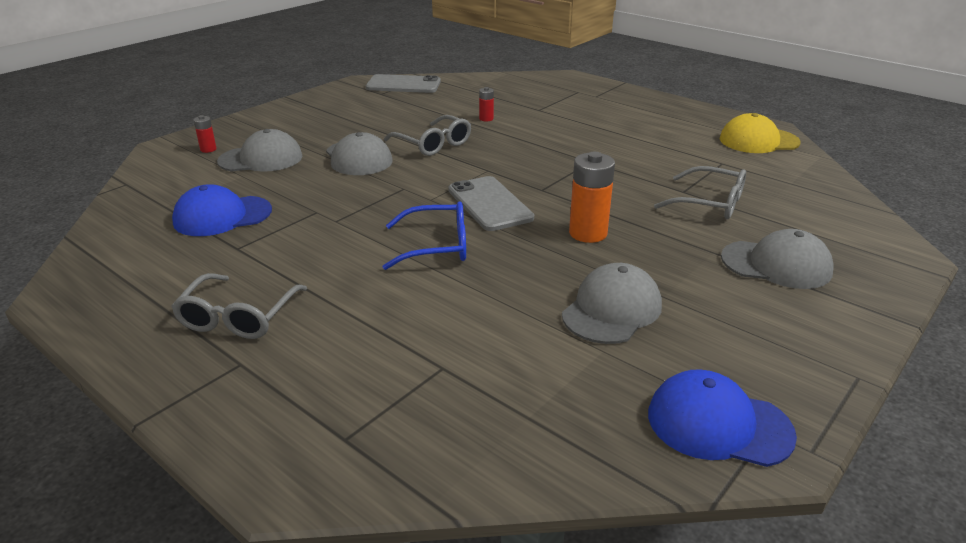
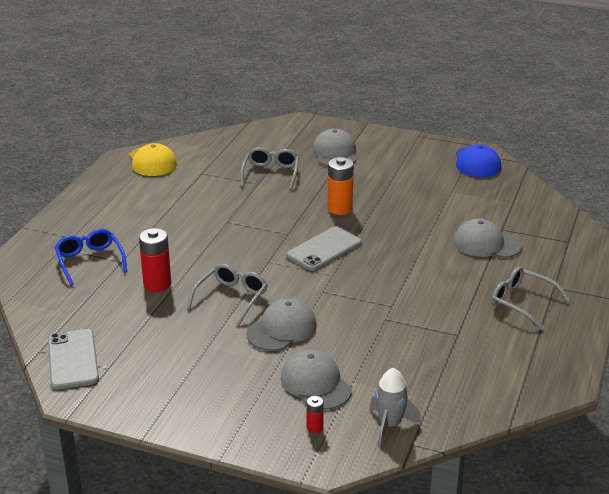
camera: 110 degrees left, 0 degrees up
(163, 179) = (390, 424): none -> grey rocket
(222, 216) = (424, 360): blue cap -> none
(238, 317) = (522, 303): grey glasses -> grey glasses turned 135 degrees counterclockwise
(437, 246) = (395, 256): blue glasses -> blue glasses (90, 261)
(486, 119) = (157, 284): red battery -> red battery, size x1.97
(612, 310) = (416, 192): grey cap -> grey cap (486, 244)

